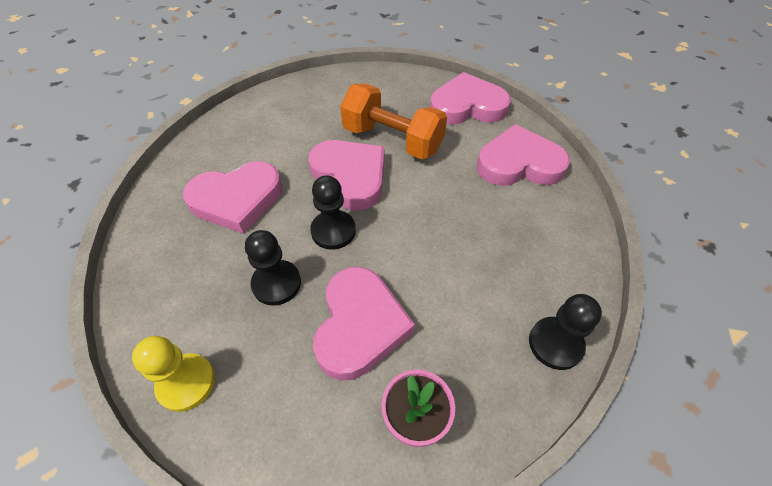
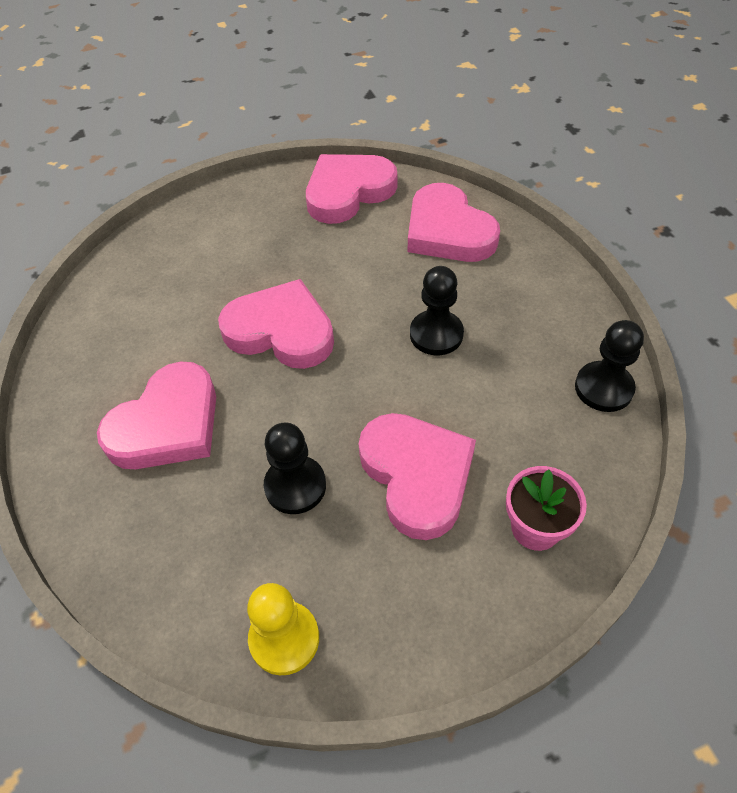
camera: 30 degrees left, 0 degrees up
(333, 231) = (311, 399): black pawn -> black pawn (436, 334)
(392, 140) = (295, 268): orange dumbbell -> none
(519, 163) = (448, 231): pink heart -> pink heart turned 90 degrees counterclockwise

